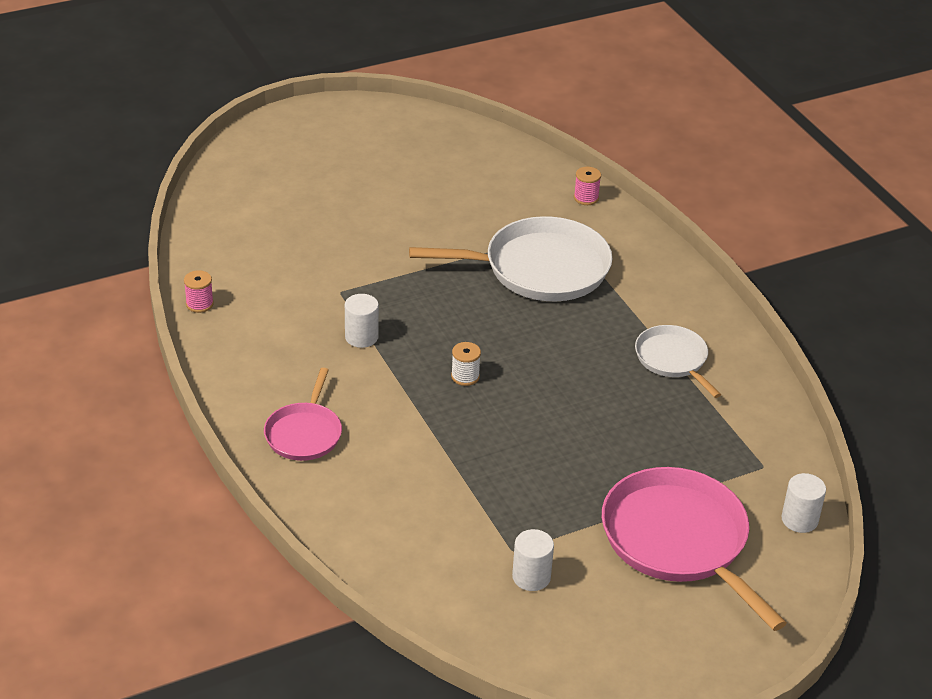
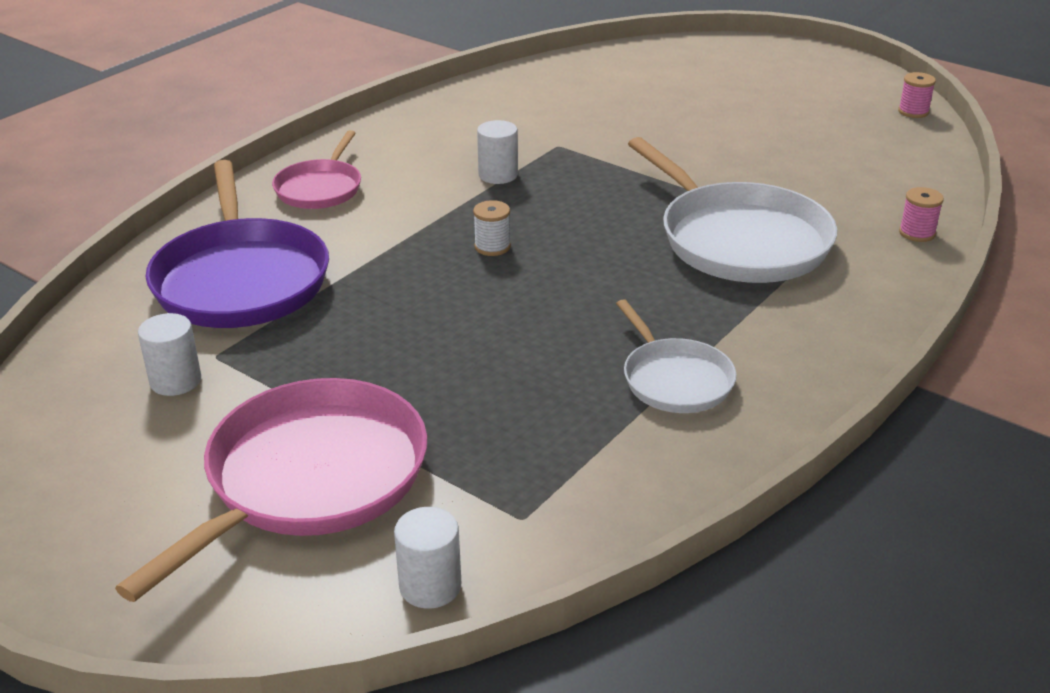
camera: 65 degrees right, 5 degrees down
(199, 304) = (464, 92): pink spool -> pink spool (913, 112)
(304, 433) = (320, 188): pink pan -> pink pan turned 60 degrees counterclockwise
(416, 512) = (240, 279): none -> purple pan
(673, 359) = (674, 379): white pan -> white pan turned 120 degrees clockwise

